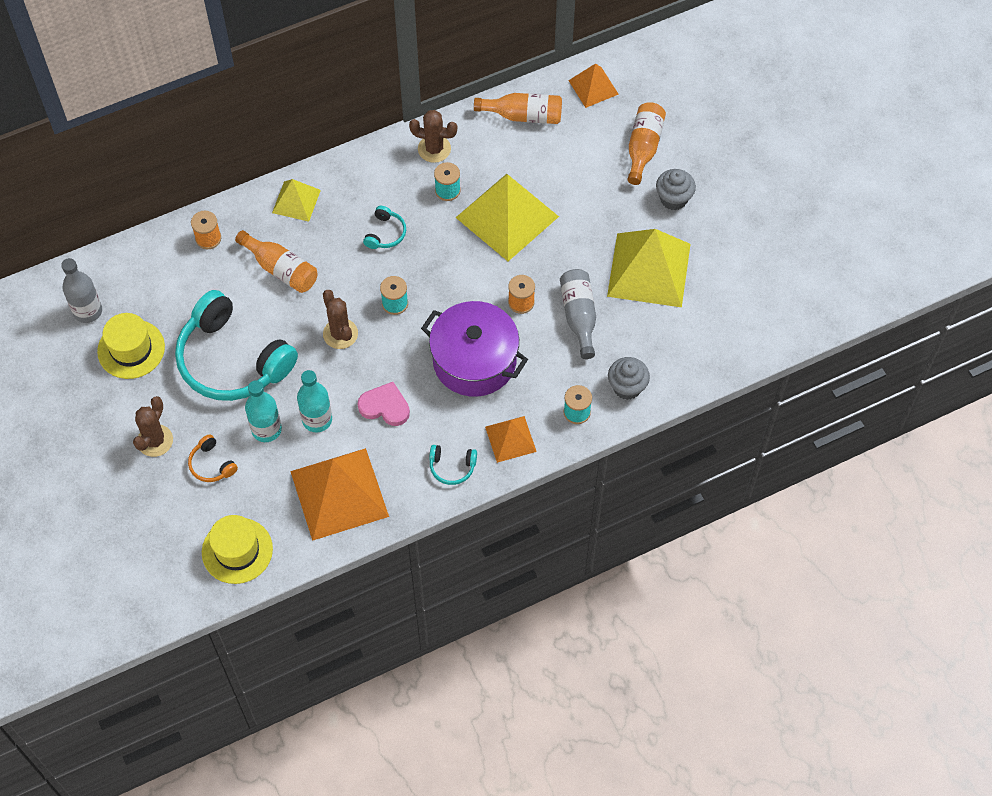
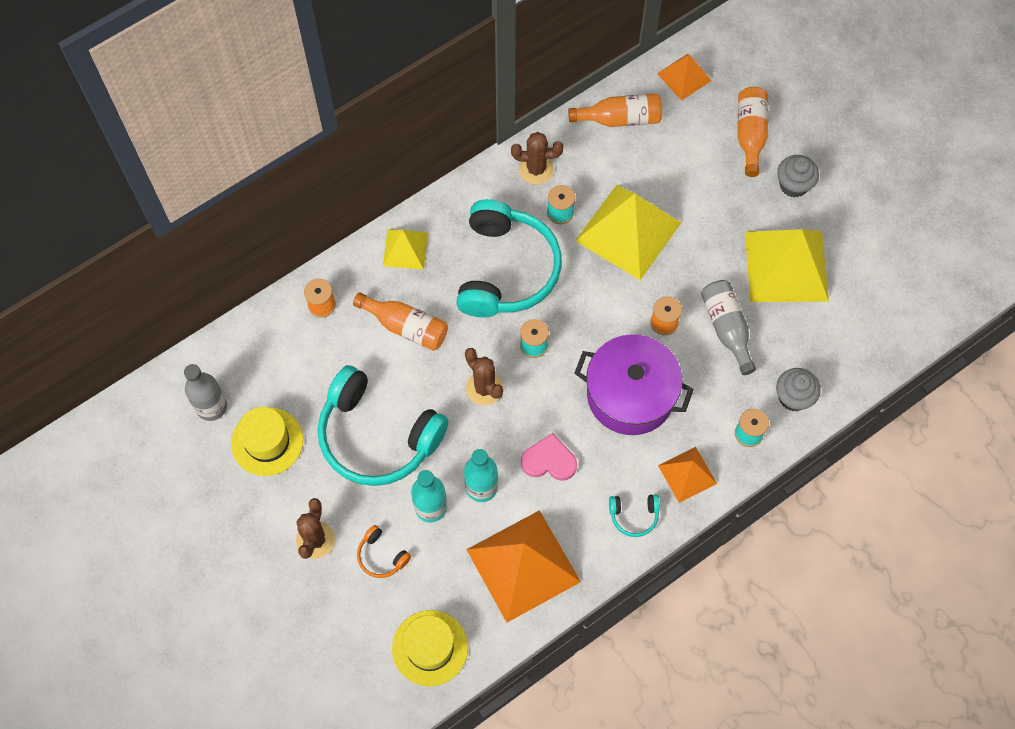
camera: 10 degrees left, 5 degrees up
(385, 233) = (506, 270): turquoise headphones -> turquoise headphones, size x2.47

